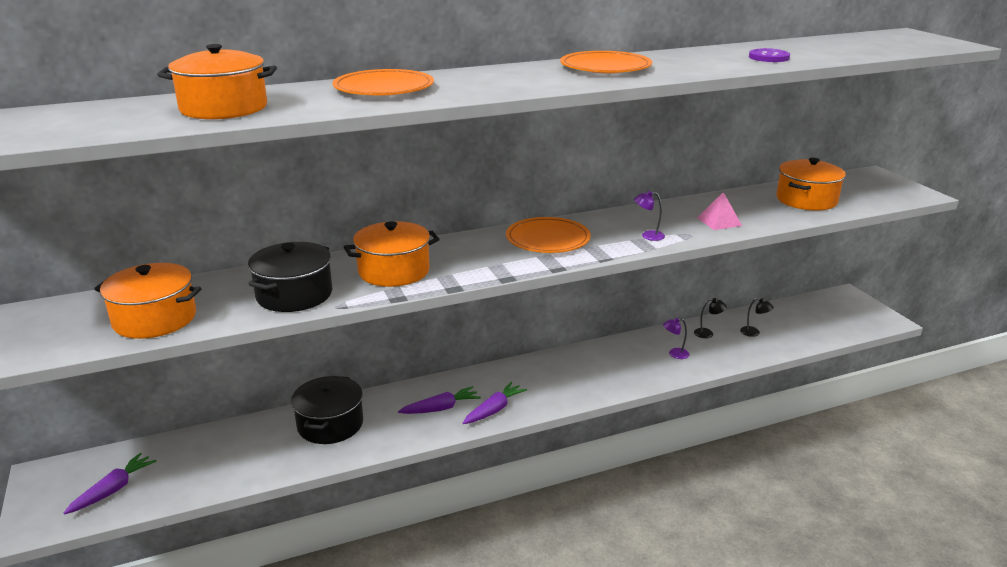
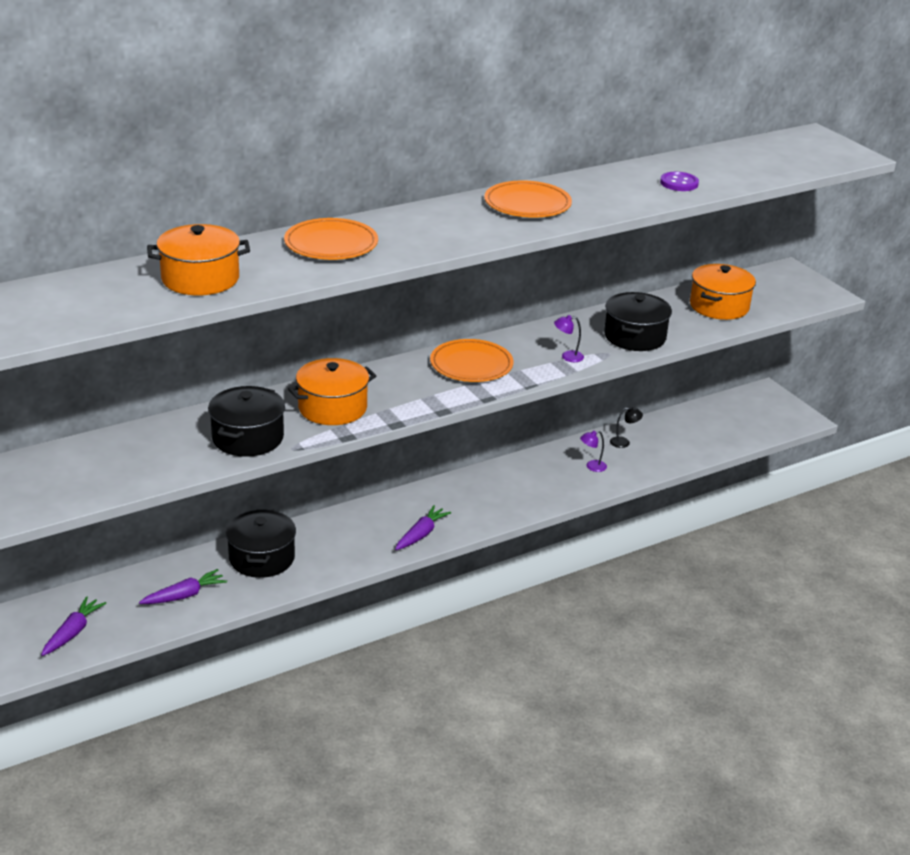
camera: 10 degrees left, 5 degrees up
(155, 319) = (128, 469): orange pot -> none
(441, 408) = (368, 536): purple carrot -> purple carrot (184, 595)
(719, 221) = (635, 337): pink pyramid -> black pot
(754, 333) = (670, 439): black lamp -> none

